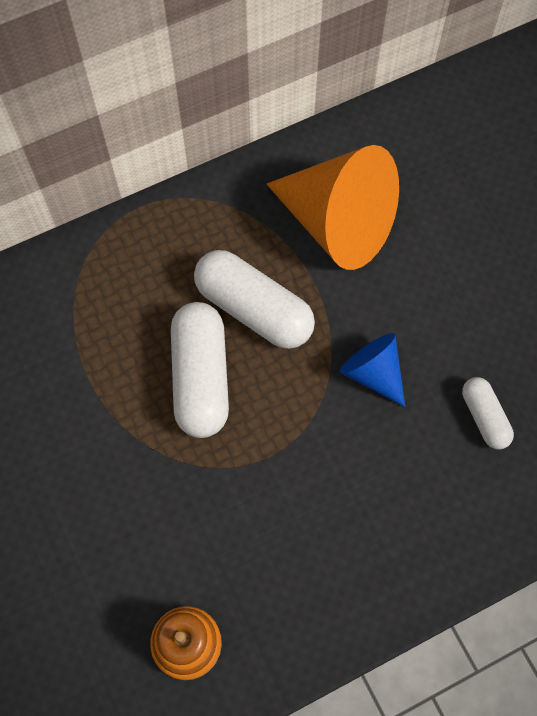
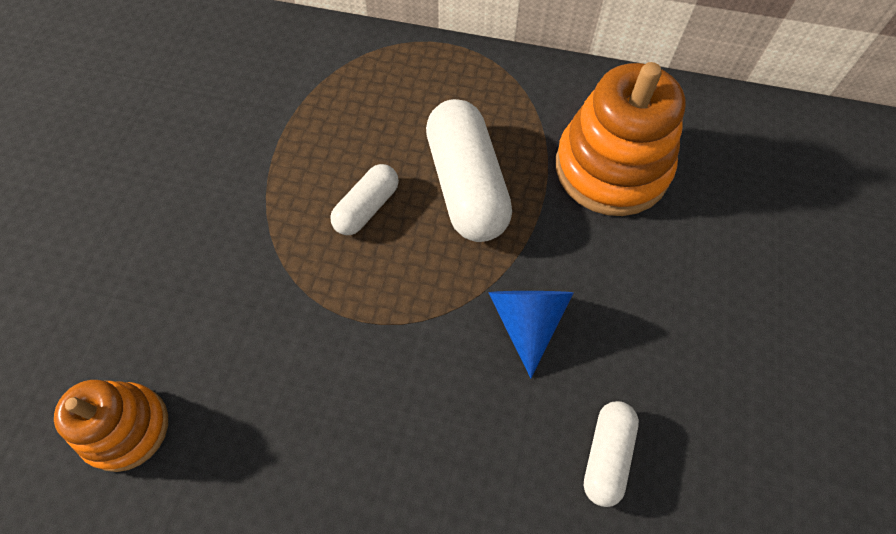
camera: 40 degrees right, 5 degrees down
(201, 377) = (367, 208): white capsule -> white capsule, size x0.55
(338, 223) = (611, 168): orange cone -> orange stacking toy

